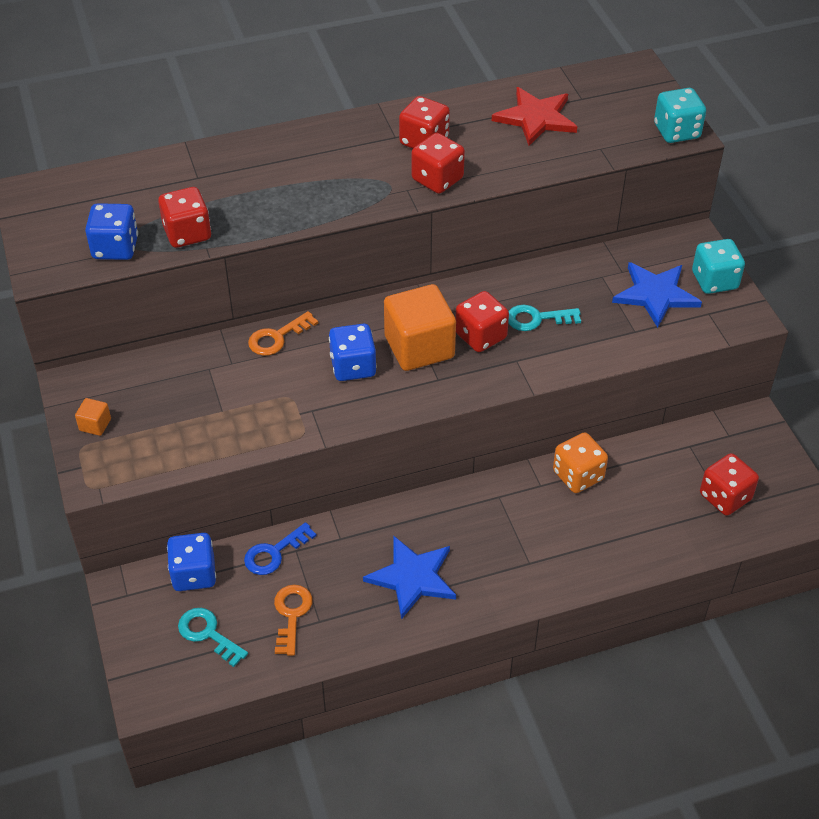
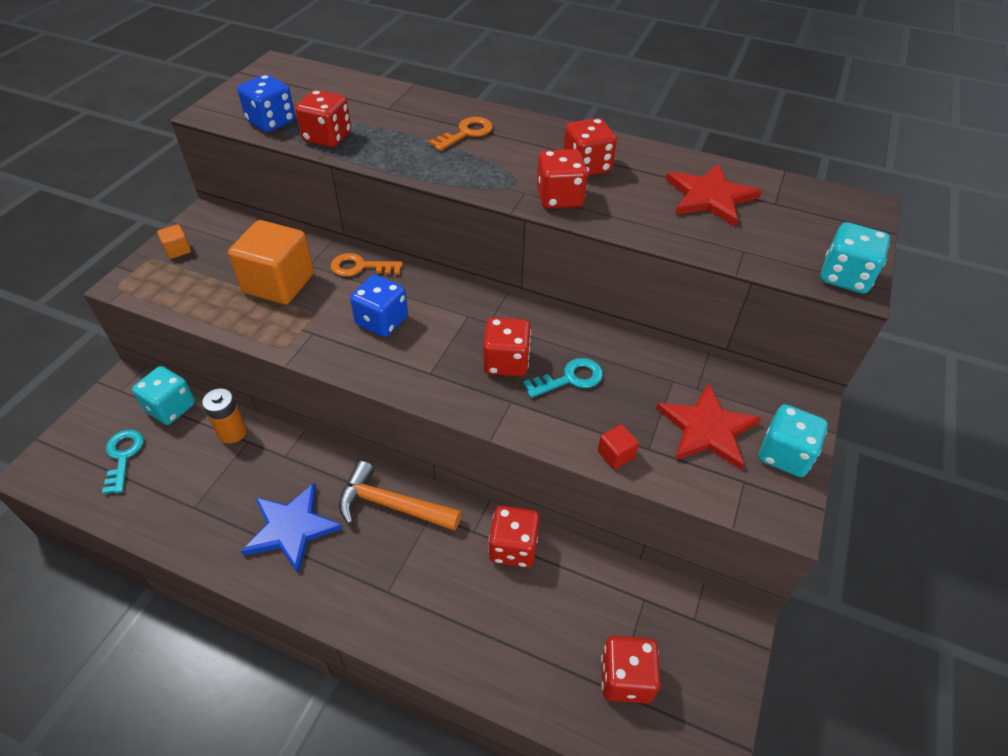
camera: 40 degrees right, 0 degrees up
(194, 574) = (171, 408): blue dice -> turquoise dice
(274, 553) = (232, 432): blue key -> orange battery
(291, 614) = (184, 487): orange key -> orange key (466, 133)
(419, 347) = (448, 339): orange cube -> orange cube (279, 283)
(464, 511) = (391, 505): none -> orange hammer
(536, 319) = (570, 378): turquoise key -> turquoise key turned 120 degrees clockwise
(578, 475) = (513, 547): orange dice -> red dice
(620, 348) = (615, 454): none -> red cube
(655, 295) = (707, 429): blue star -> red star

